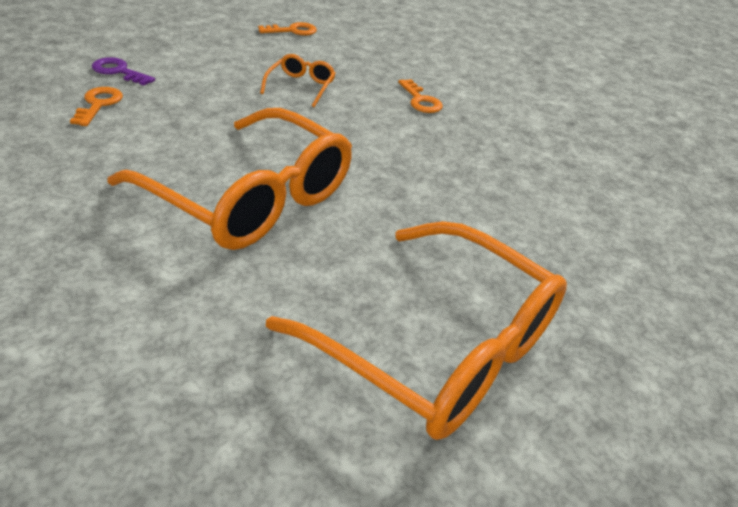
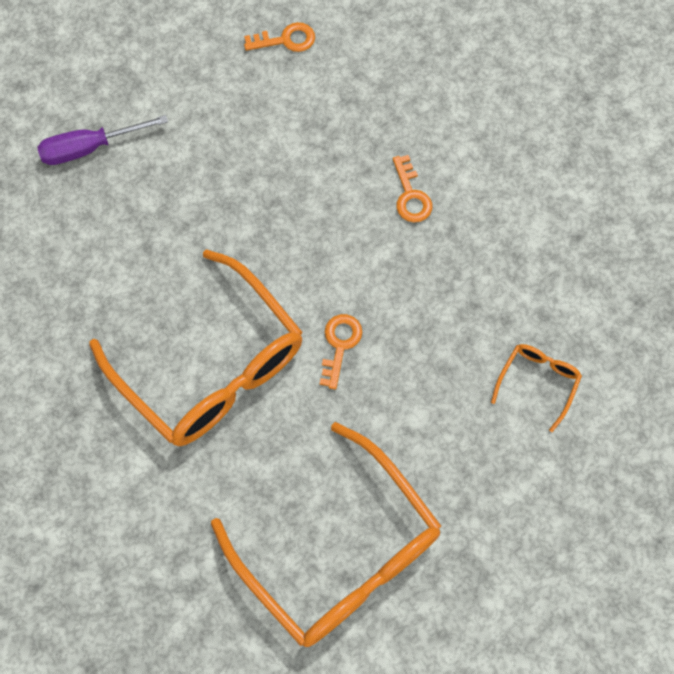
camera: 15 degrees right, 30 degrees up
(98, 104) = (74, 213): orange key -> orange key (340, 345)
(118, 71) = (90, 148): purple key -> purple screwdriver
(301, 86) = (280, 170): orange glasses -> orange glasses (538, 381)

